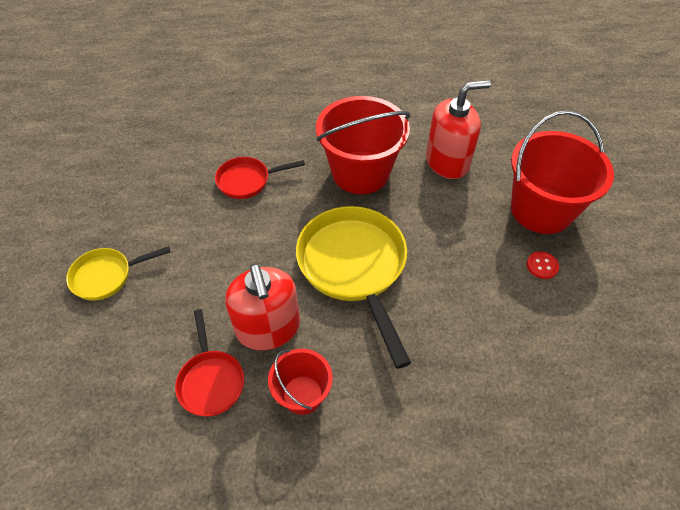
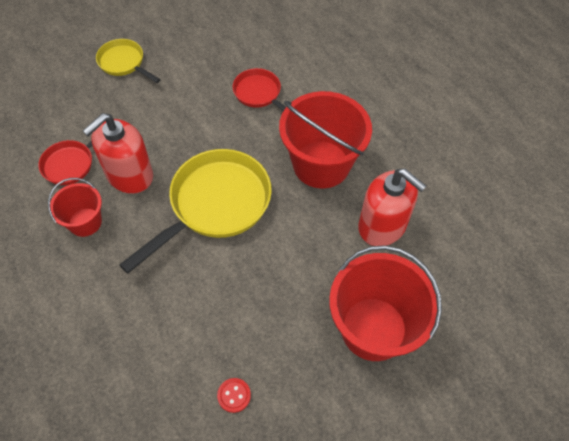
camera: 60 degrees right, 5 degrees up
(542, 266) = (302, 351): red button -> red button (234, 395)

